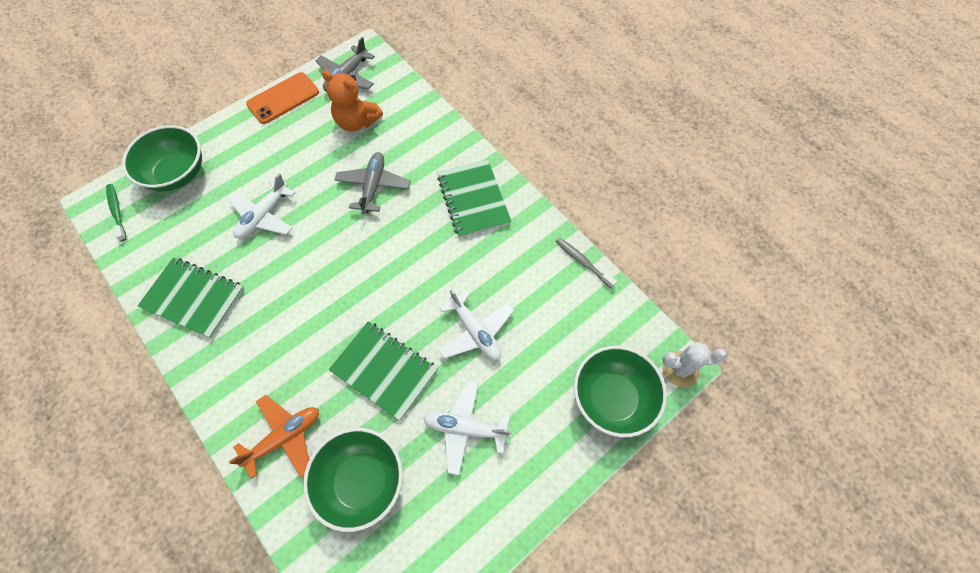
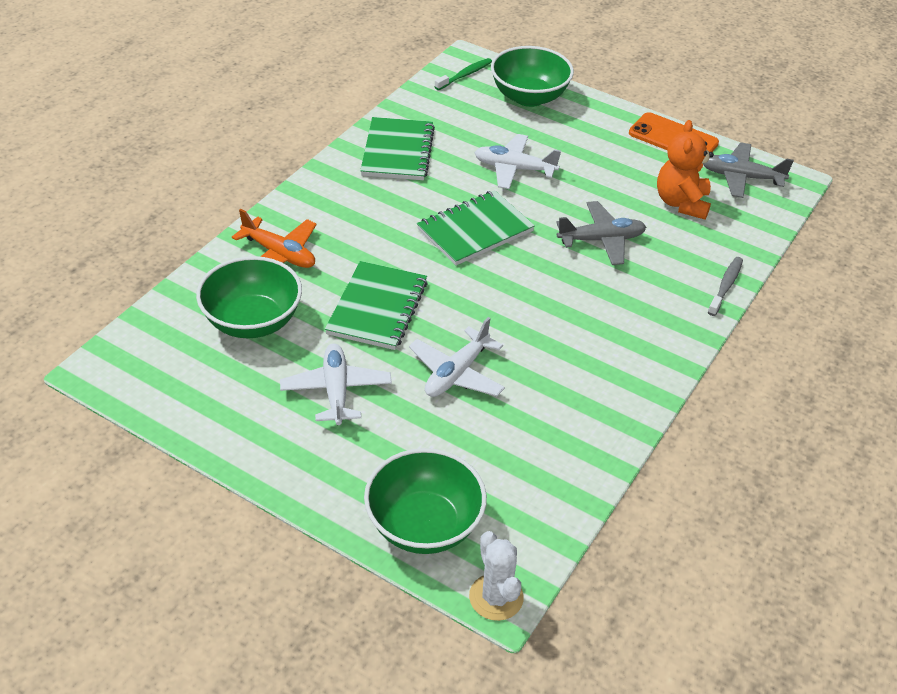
camera: 70 degrees right, 20 degrees down
(473, 200) = (636, 331): green notebook -> green notebook (475, 230)
(583, 262) = (605, 460): grey toothbrush -> grey toothbrush (725, 286)

